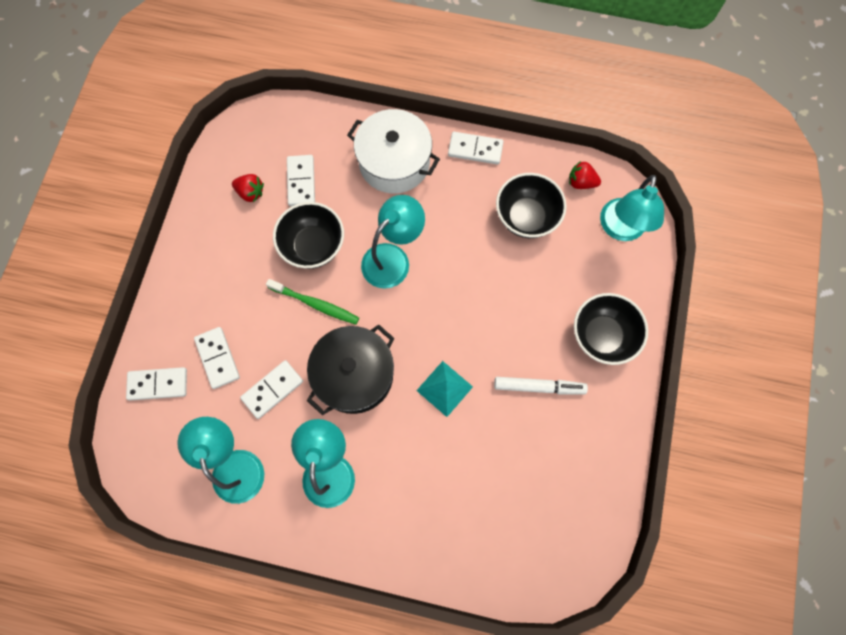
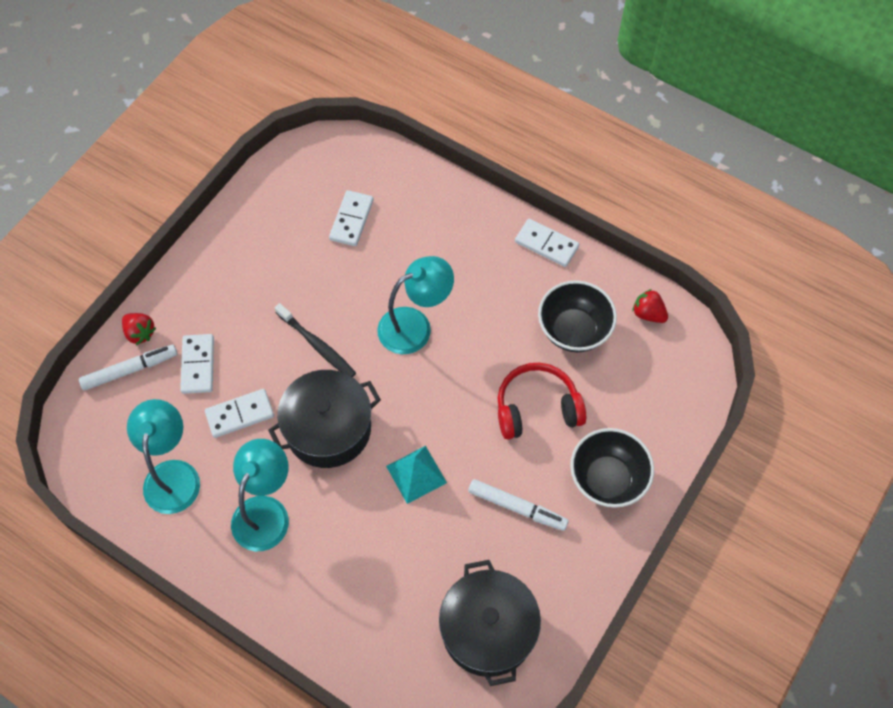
camera: 20 degrees right, 10 degrees down
(158, 384) = (130, 370): white domino -> white marker
(250, 192) = (296, 214): red strawberry -> red strawberry (140, 333)
(313, 246) = (338, 287): black bowl -> none
(315, 304) = (317, 345): green toothbrush -> black toothbrush
(394, 162) = (455, 231): white pot -> none
(522, 295) = (537, 408): none -> red headphones
(555, 500) = (488, 629): none -> black pot
(620, 229) = (672, 376): turquoise lamp -> none

